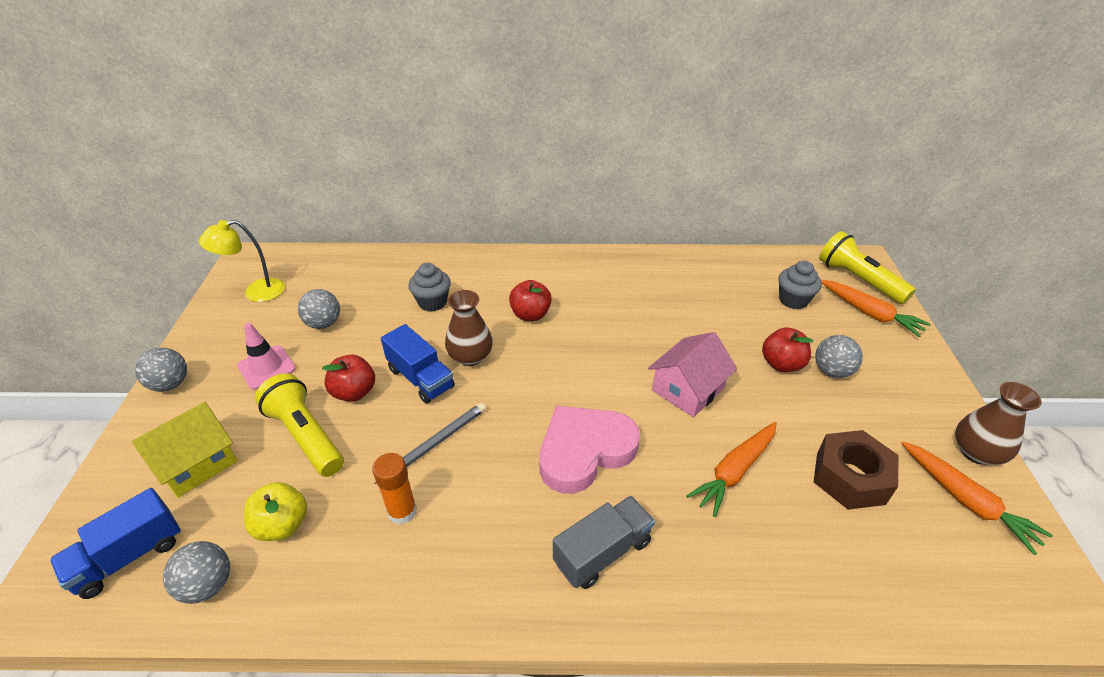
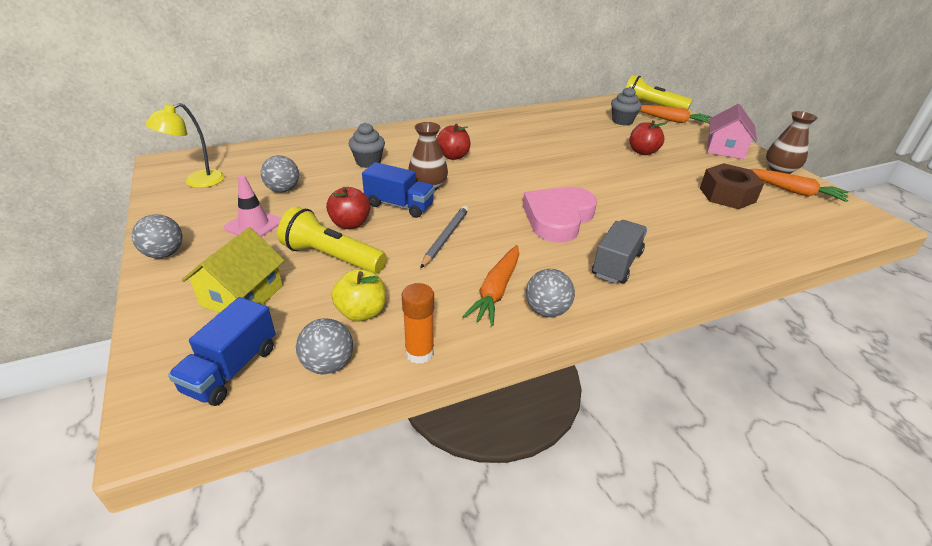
camera: 25 degrees left, 5 degrees down
(402, 511) = (455, 280): orange glue stick -> orange glue stick (419, 353)
(687, 389) = (597, 174): pink house -> pink house (725, 149)
(734, 471) = (661, 207): orange carrot -> orange carrot (496, 291)
(832, 371) = (674, 150): grey ball -> grey ball (547, 310)

